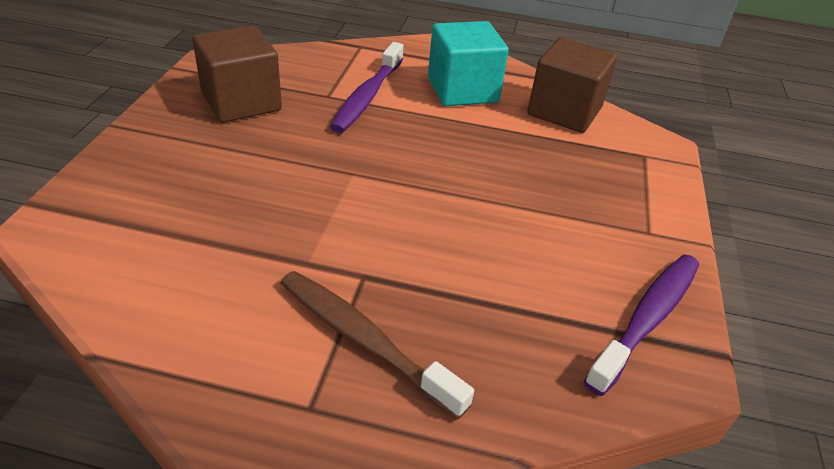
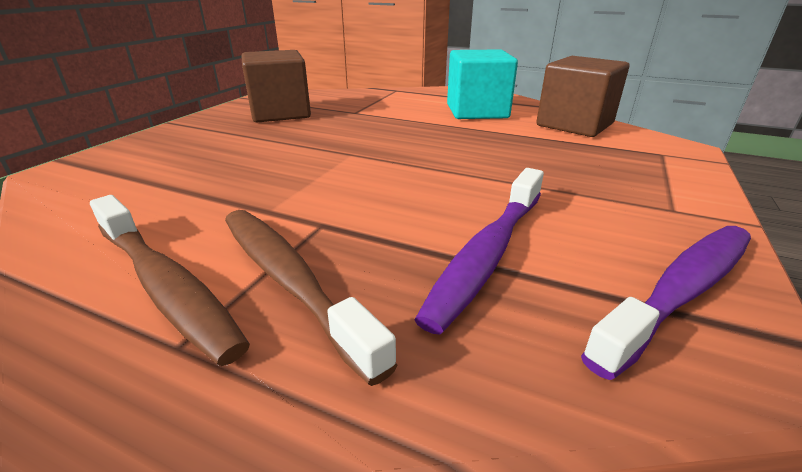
camera: 15 degrees right, 10 degrees down
(266, 356) = (166, 285): none -> brown toothbrush
(367, 96) = (389, 113): purple toothbrush -> purple toothbrush (487, 254)

